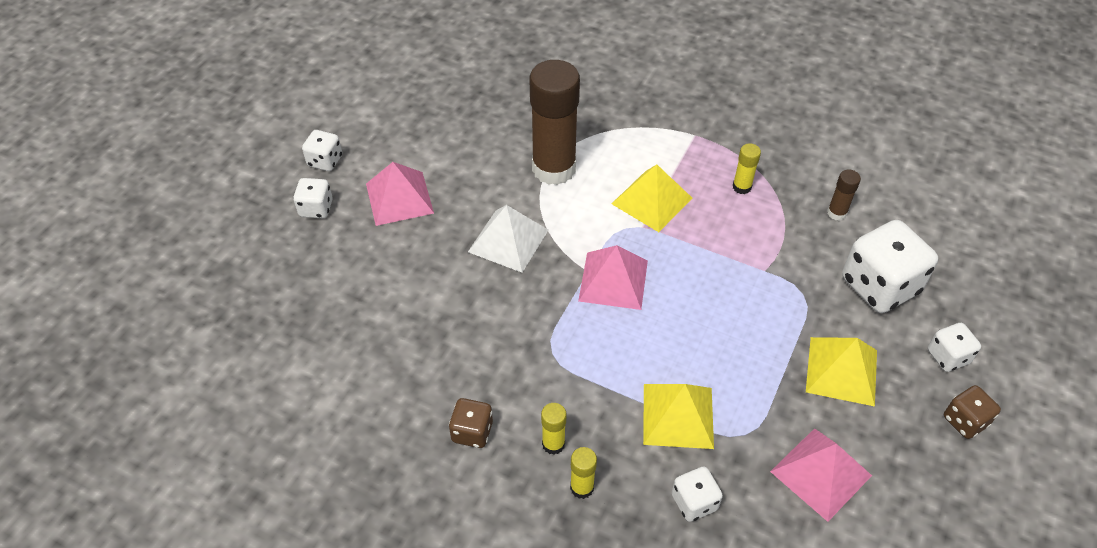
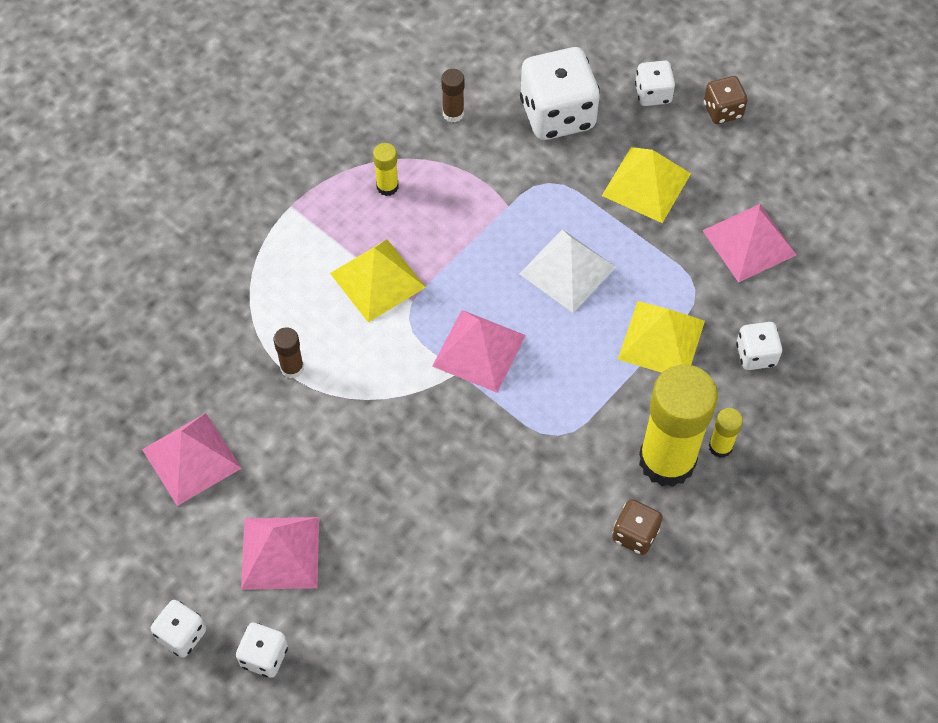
camera: 75 degrees left, 10 degrees up
(461, 132) = (191, 458): none -> pink pyramid
(508, 240) = (389, 443): white pyramid -> white pyramid (567, 270)
(553, 444) = (667, 460): yellow glue stick -> yellow glue stick, size x2.36
(554, 168) = (292, 368): brown glue stick -> brown glue stick, size x0.42

